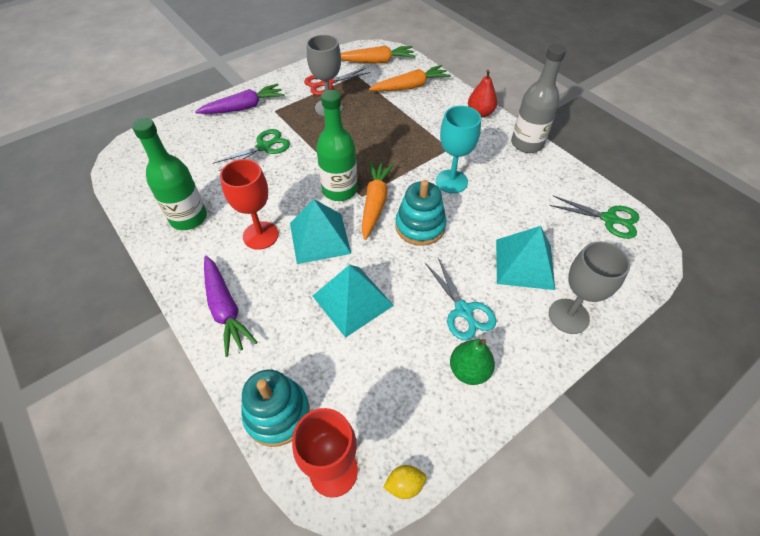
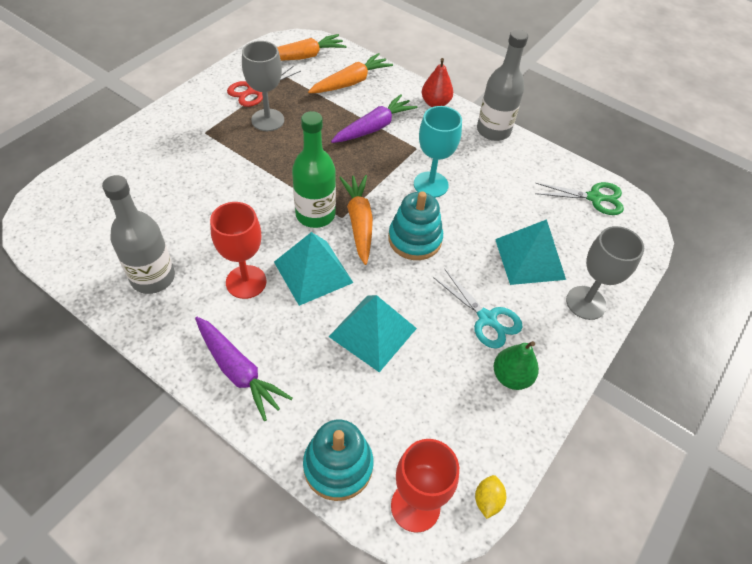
camera: 20 degrees left, 0 degrees up
(188, 218) = (153, 278): green bottle -> grey bottle
(243, 107) = (165, 134): purple carrot -> purple carrot (374, 127)
(264, 147) = (209, 178): green scissors -> none
(404, 485) = (487, 500): yellow lemon -> yellow lemon turned 45 degrees counterclockwise

